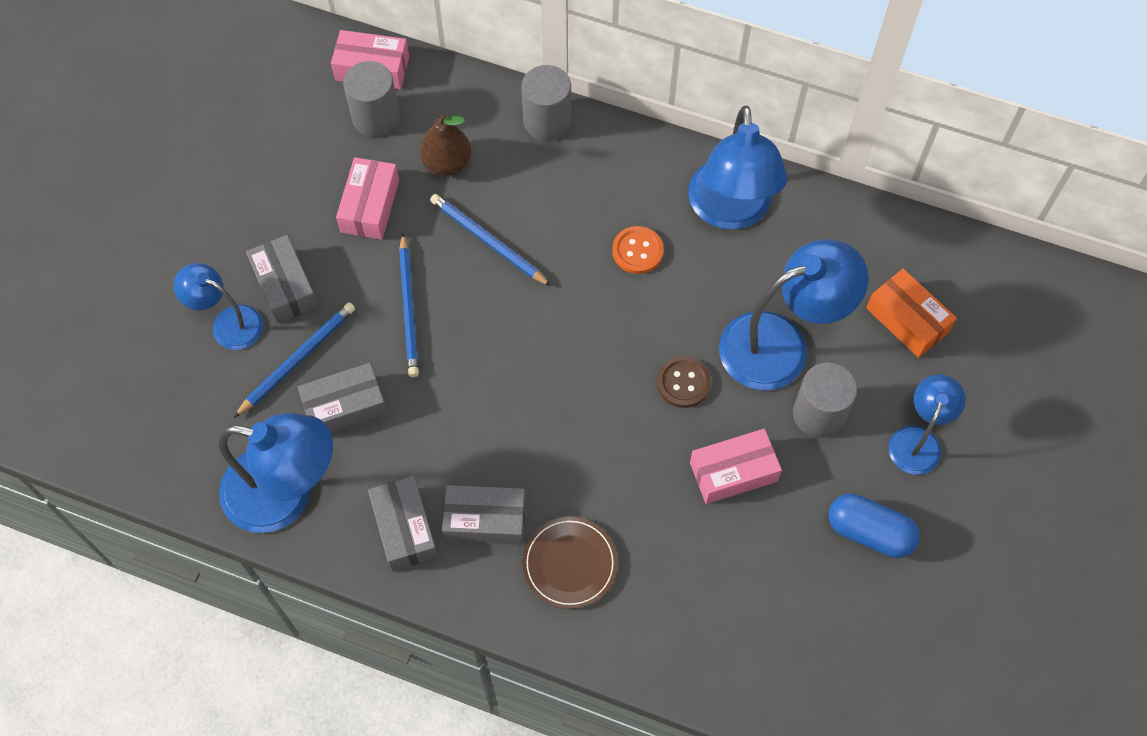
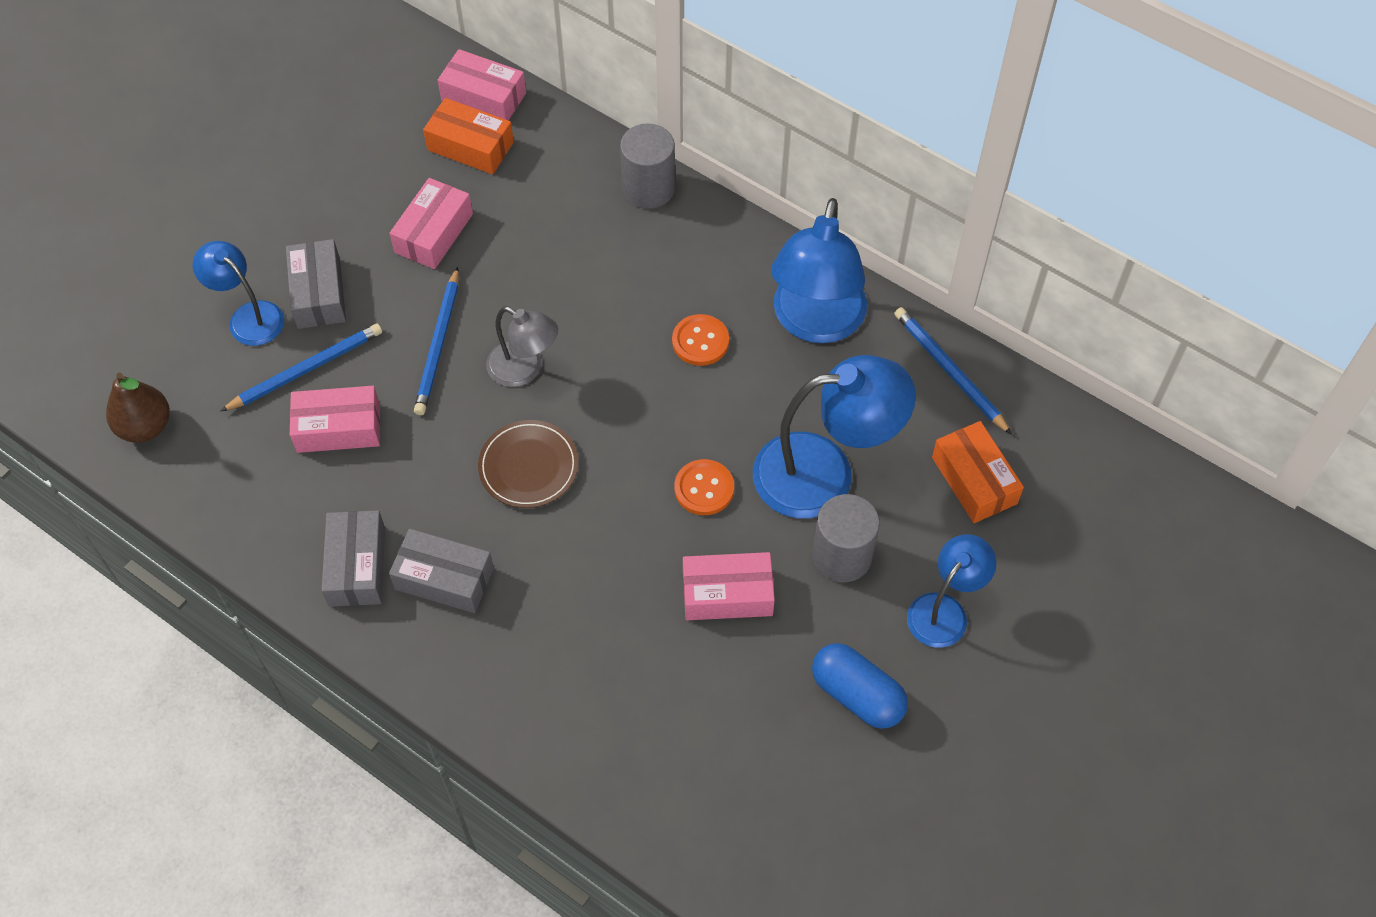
camera: 15 degrees right, 5 degrees down
(286, 494) = (247, 501): blue lamp -> none
(345, 406) = (338, 428): grey box -> pink box
(376, 117) = (470, 146): grey cylinder -> orange box
(447, 163) = (528, 208): brown pear -> brown pear (145, 426)
(488, 241) = (544, 296): blue pencil -> blue pencil (949, 371)
(492, 313) = (524, 370): none -> grey lamp
(570, 564) = (518, 646): brown plate -> brown plate (528, 466)
(683, 383) = (704, 488): brown button -> orange button

